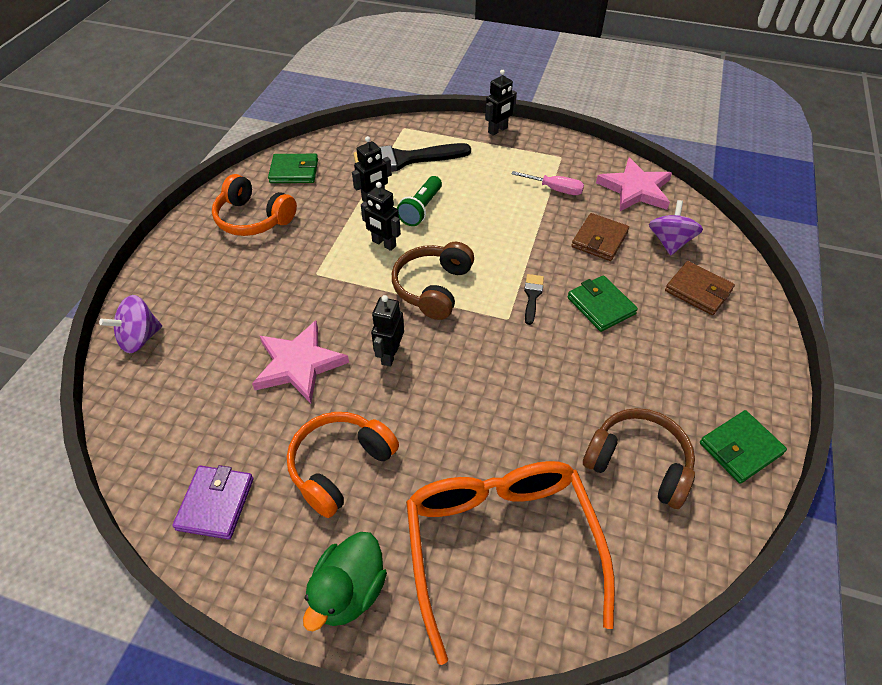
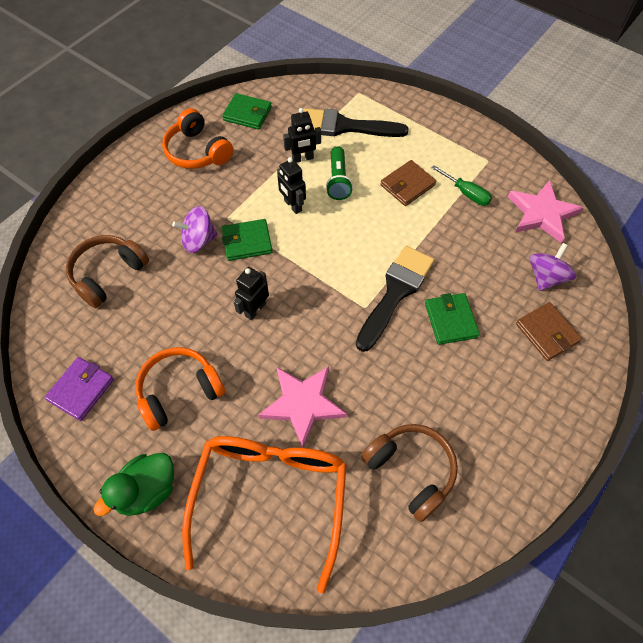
camera: 20 degrees right, 10 degrees up
(140, 338) = (75, 236): purple spinning top -> purple spinning top (198, 240)
(299, 364) = (182, 295): pink star -> pink star (303, 404)
(421, 209) = (338, 180): green flashlight -> green flashlight turned 45 degrees counterclockwise
(433, 288) = (315, 259): brown headphones -> brown headphones (108, 274)
(498, 130) = (442, 117): black robot -> none
(532, 296) = (395, 293): black brush -> black brush, size x2.19
(555, 189) = (466, 193): pink screwdriver -> green screwdriver
(599, 240) = (481, 256): brown wallet -> brown wallet (407, 185)
(740, 448) = (505, 489): green wallet -> green wallet (247, 242)

